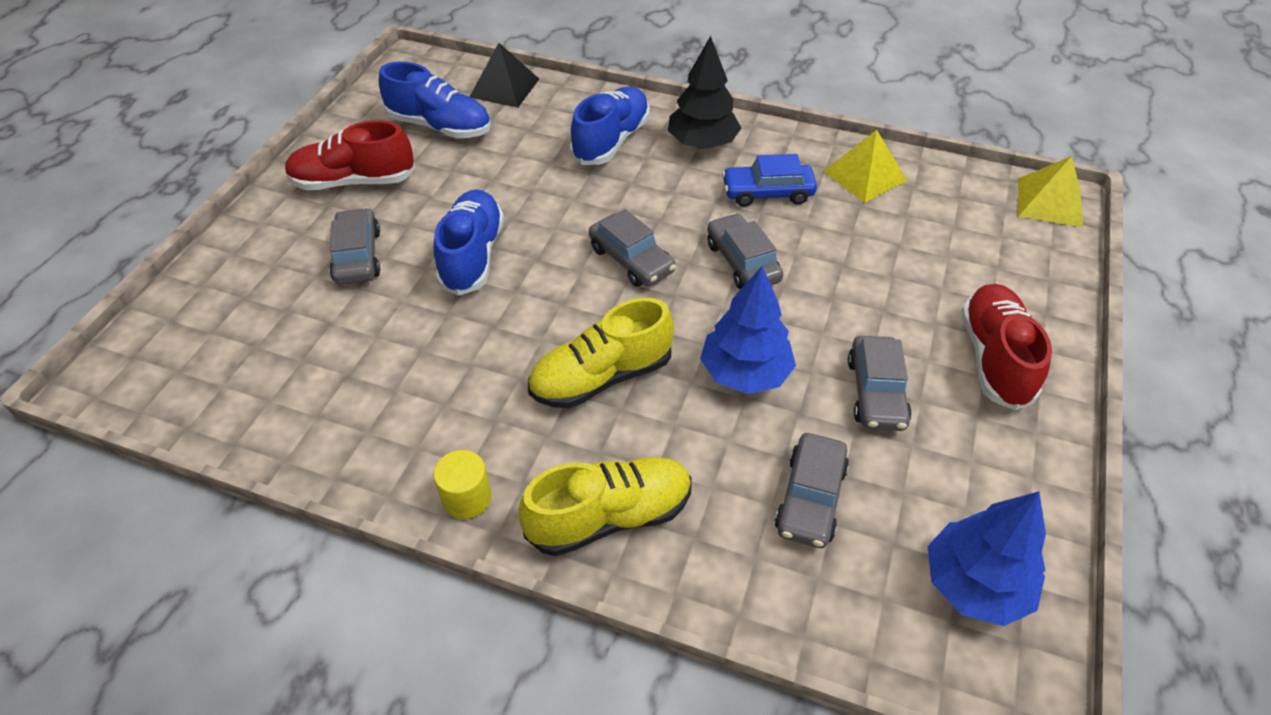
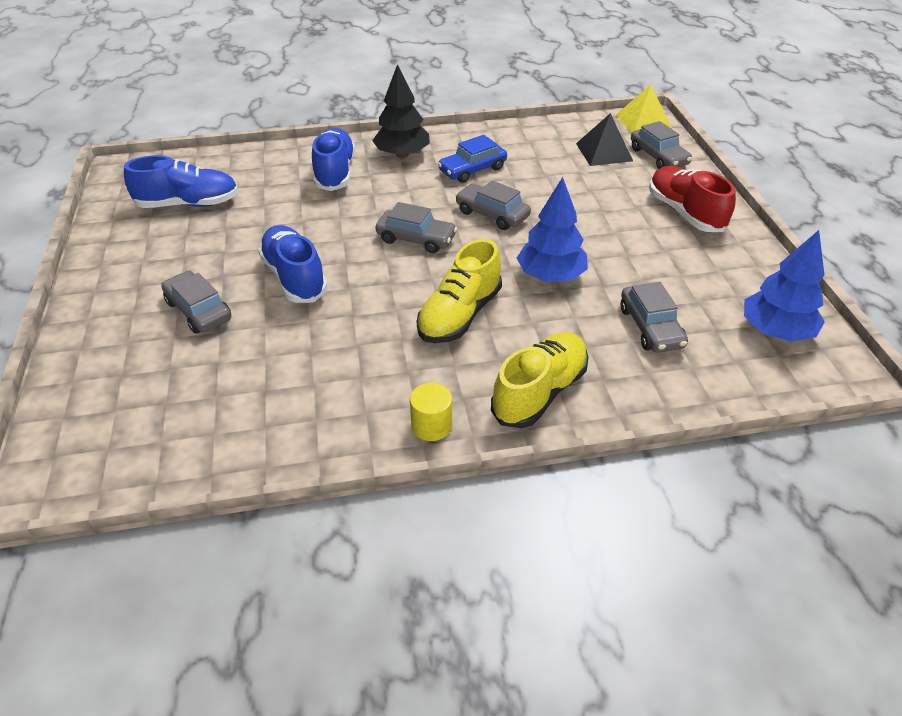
camera: 30 degrees left, 5 degrees down
(354, 182) = (147, 263): red shoe -> none
(504, 88) = (219, 163): black pyramid -> black pyramid (604, 152)
(864, 175) = (525, 141): yellow pyramid -> none
(875, 392) = (637, 256): grey car -> grey car (658, 157)

